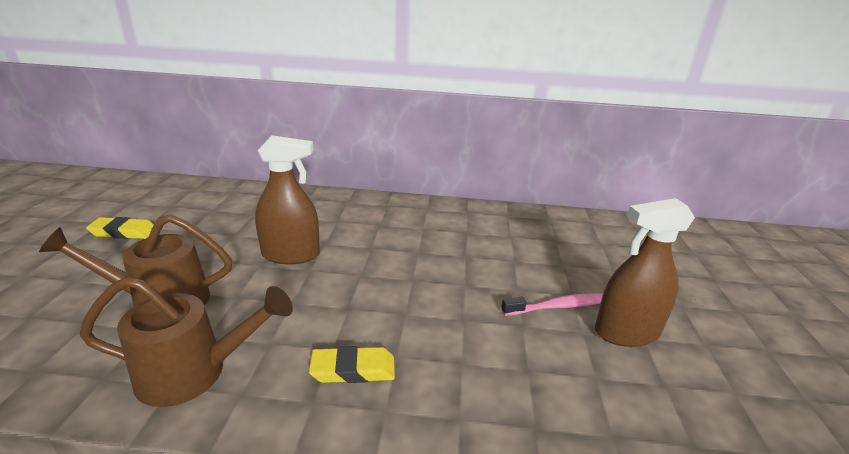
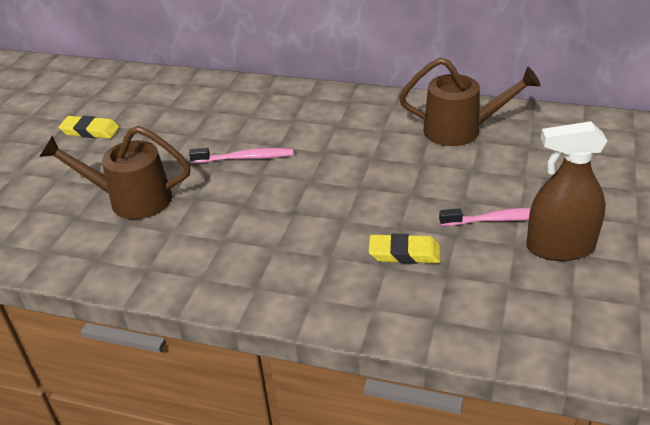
camera: 15 degrees right, 10 degrees up
(194, 373) = (164, 260): brown watering can -> brown watering can (461, 130)
(291, 255) = (244, 158): brown spray bottle -> pink toothbrush
(353, 369) = (291, 265): yellow eraser -> yellow eraser (404, 253)

